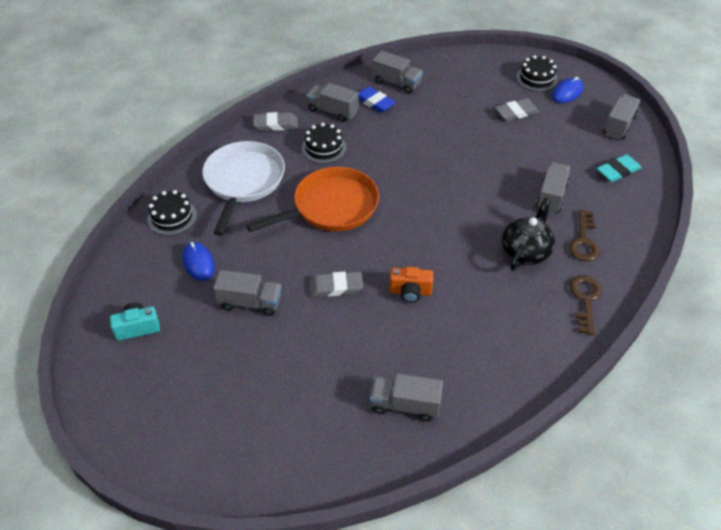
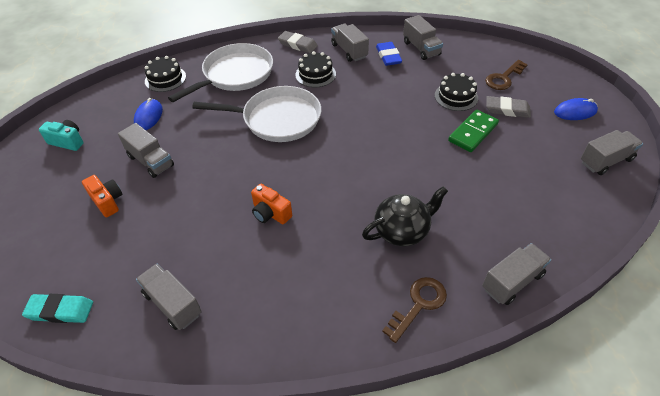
camera: 35 degrees right, 0 degrees up
(249, 359) = (107, 201): none -> orange camera
(331, 207) = (277, 119): orange pan -> white pan
(336, 287) = (219, 180): grey eraser -> none
(507, 145) = (473, 132): none -> green domino
(536, 78) = (554, 89): black cake -> black cake (456, 97)
(551, 196) = (473, 194): grey truck -> grey truck (512, 281)
(583, 241) = (468, 249): brown key -> brown key (503, 78)
(618, 171) = (566, 201): turquoise eraser -> turquoise eraser (60, 310)

